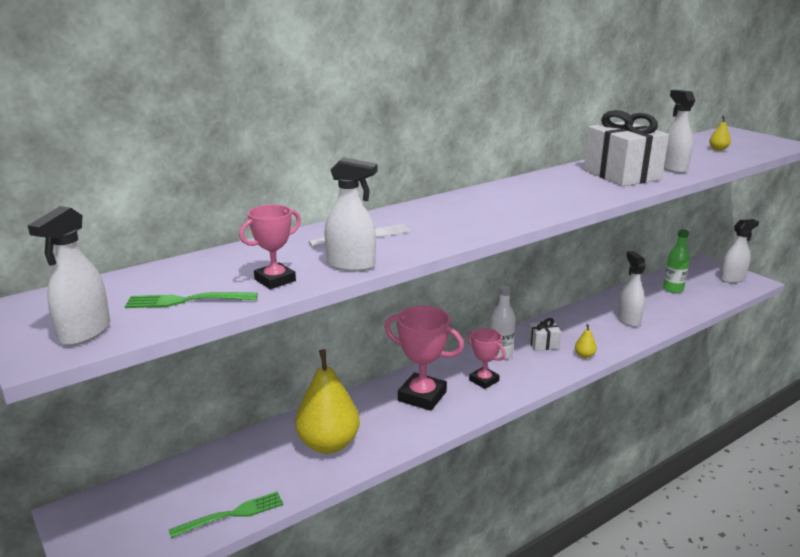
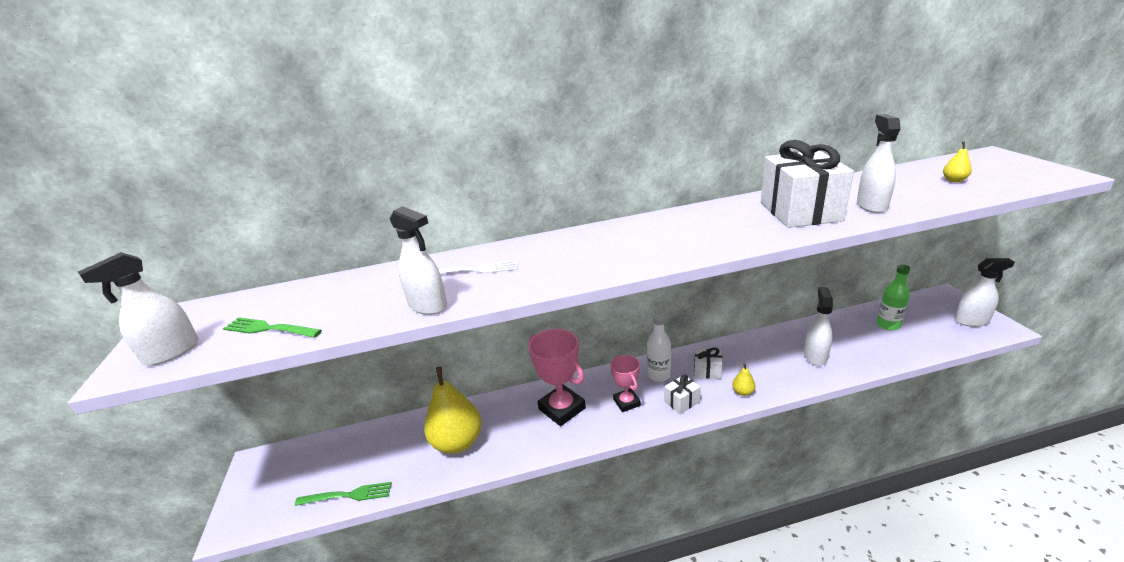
camera: 25 degrees right, 5 degrees up
(275, 280) = (353, 315): pink trophy -> none
(535, 371) = (681, 401): none -> white gift

